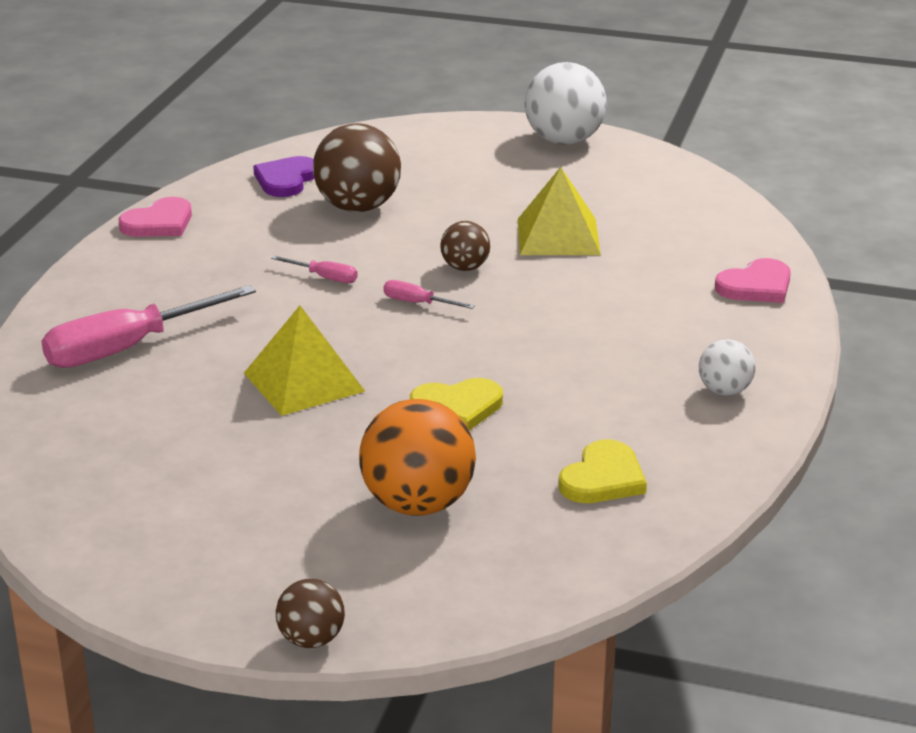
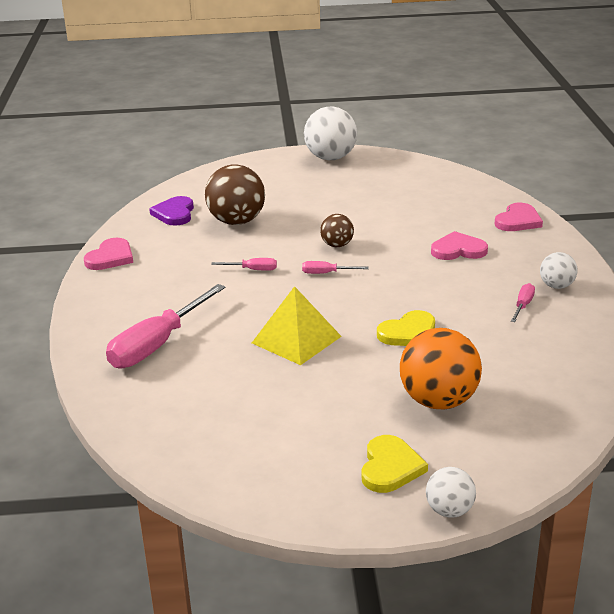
camera: 20 degrees left, 0 degrees up
(311, 640) = (449, 510): brown ball -> white ball
(558, 236) = (377, 215): yellow pyramid -> none
(603, 478) = (535, 356): yellow heart -> yellow heart (390, 467)
(629, 310) = (458, 250): none -> pink heart
(649, 407) = (523, 305): none -> pink screwdriver

